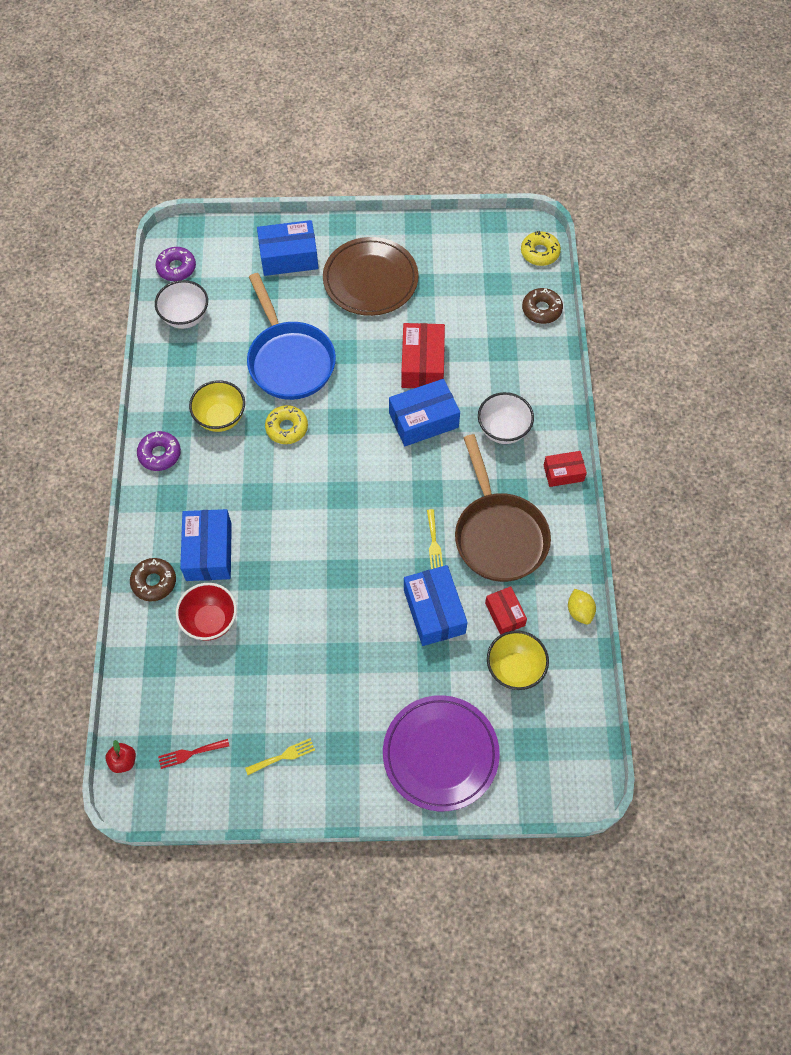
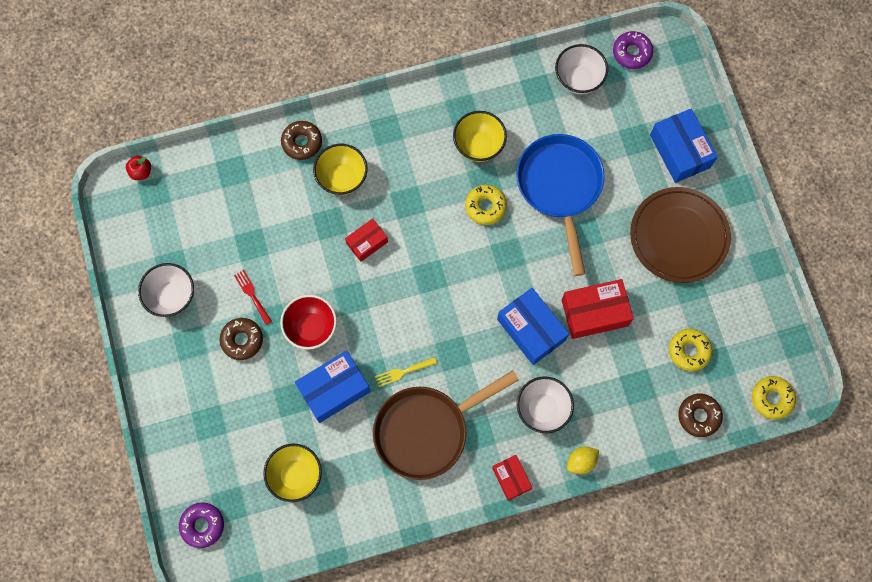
camera: 75 degrees right, 10 degrees up
(160, 454) = (426, 105): purple donut -> purple donut (202, 525)
(190, 753) = (158, 221): red fork -> red fork (252, 295)
(209, 551) = (342, 178): blue box -> yellow bowl
(210, 621) = (277, 200): red bowl -> red bowl (311, 328)
(283, 756) = (172, 296): yellow fork -> white bowl
(289, 360) = (560, 187): blue pan -> blue pan turned 120 degrees clockwise
(355, 691) = (242, 340): none -> brown donut
(440, 754) = (202, 428): purple plate -> none
(480, 301) = (689, 351): none -> yellow donut
(504, 614) = (347, 454): red box -> red box (367, 242)
(579, 611) = (367, 524): yellow lemon -> yellow lemon (581, 461)

